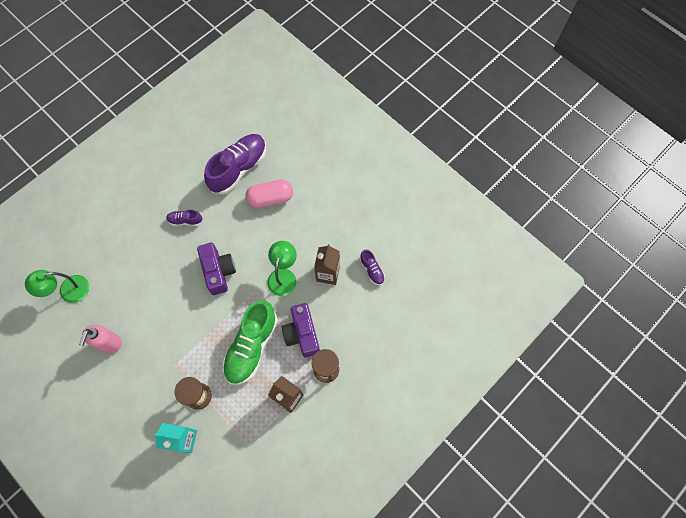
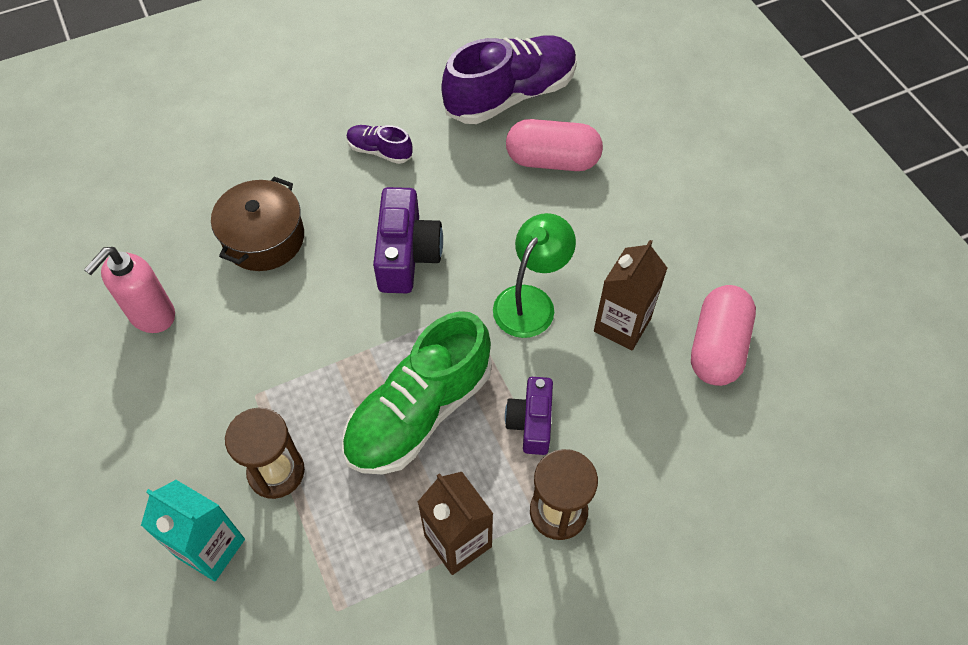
camera: 20 degrees right, 10 degrees down
(68, 291) = (121, 203): green lamp -> none
(147, 286) = (264, 238): none -> brown pot
(302, 334) = (531, 422): purple camera -> purple camera, size x0.65
(372, 270) = (717, 347): purple shoe -> pink capsule

